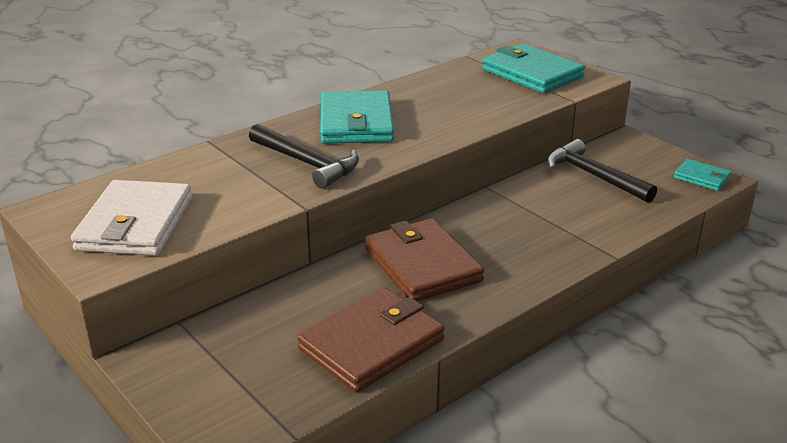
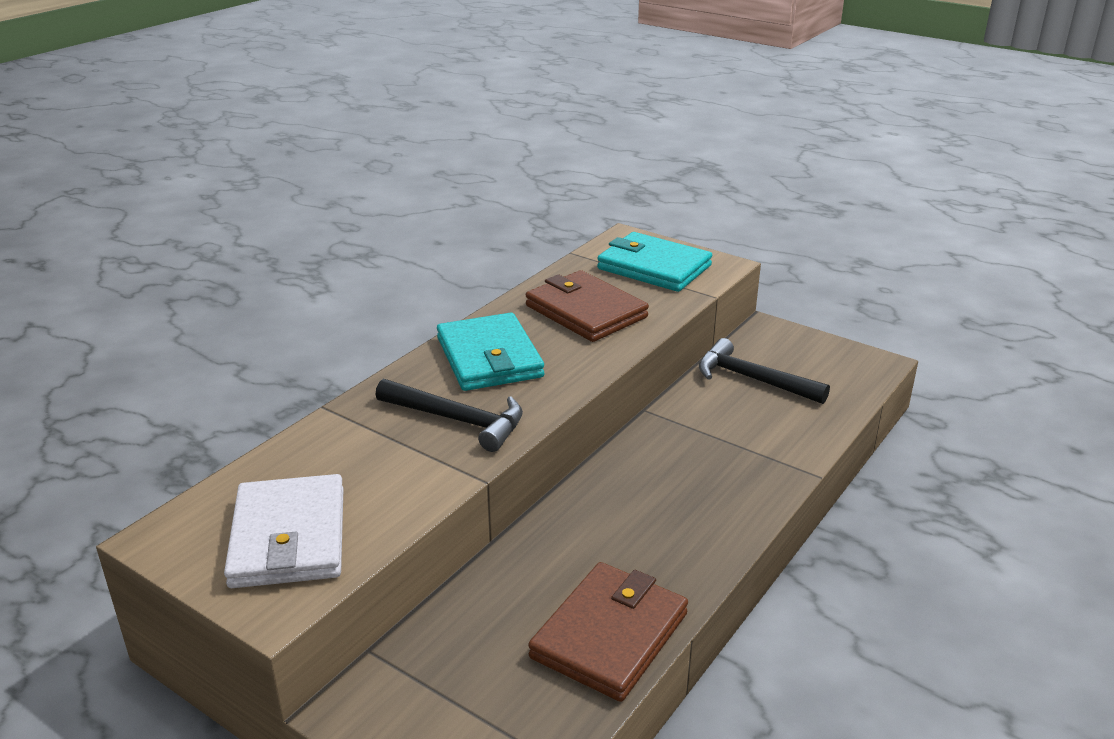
camera: 15 degrees left, 0 degrees up
(422, 265) = (620, 522): brown wallet -> brown wallet (585, 311)
(702, 178) = (862, 365): turquoise wallet -> none

